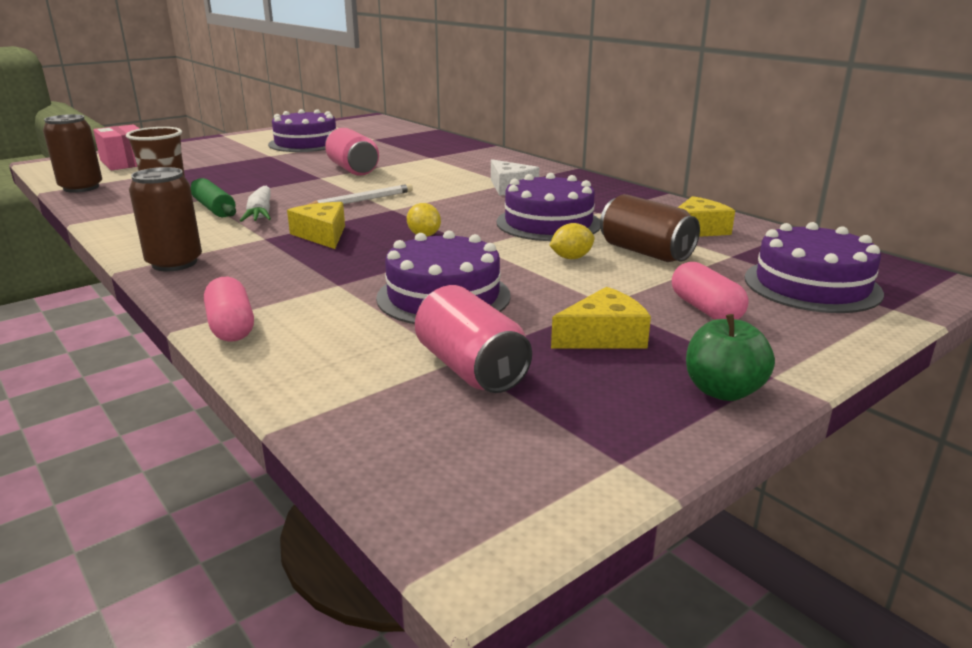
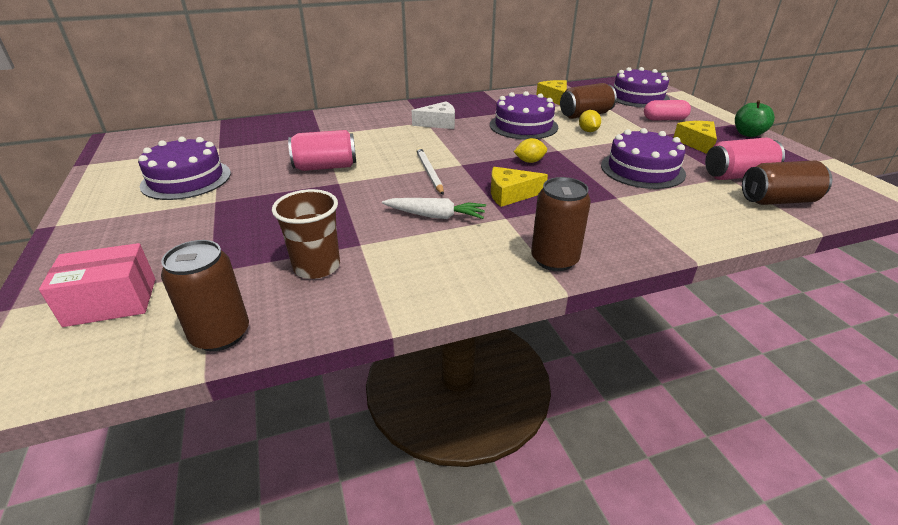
camera: 70 degrees left, 10 degrees up
(214, 208) = (400, 238): green rolling pin -> none
(231, 327) = (688, 237): pink capsule -> none
(378, 401) = (778, 200): none -> brown can

